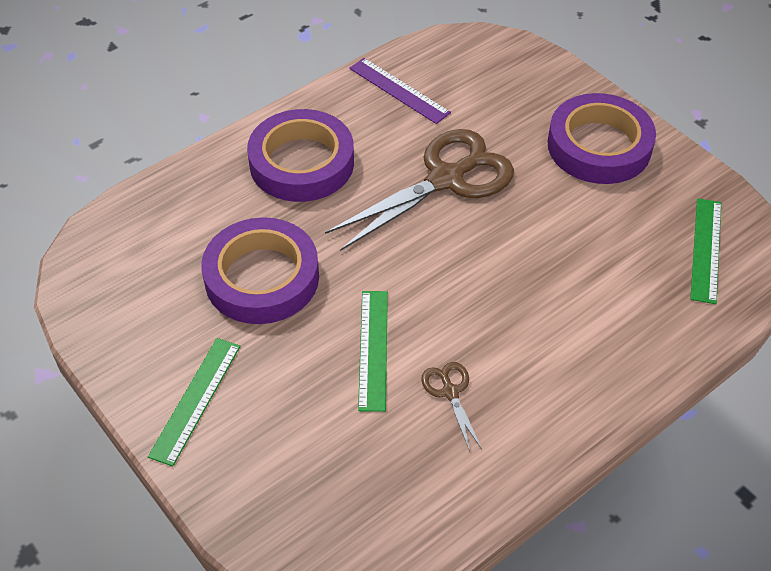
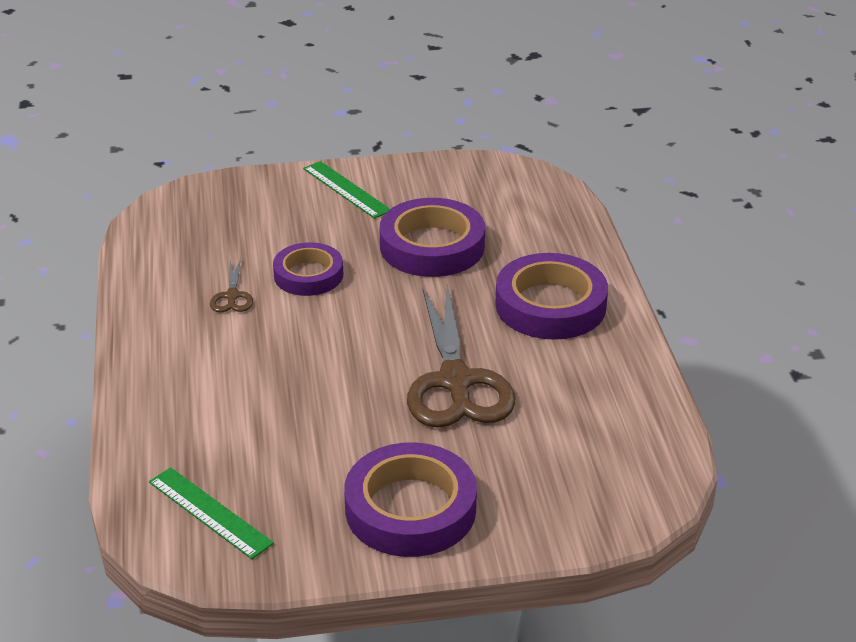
camera: 120 degrees right, 15 degrees down
(373, 349) = (308, 275): green ruler -> purple tape
(398, 90) = (611, 400): purple ruler -> none
(450, 392) = (232, 296): brown scissors -> brown scissors turned 75 degrees clockwise

